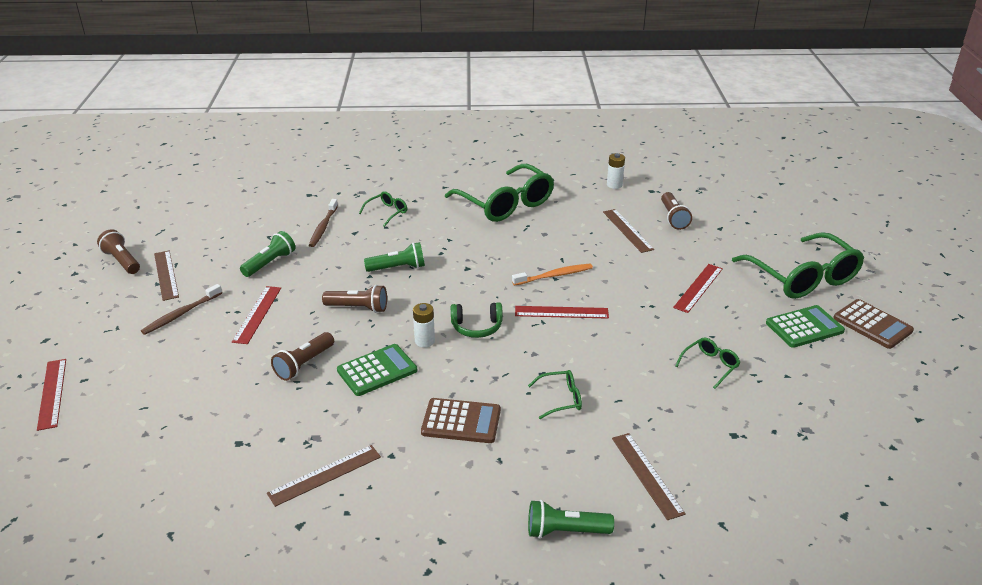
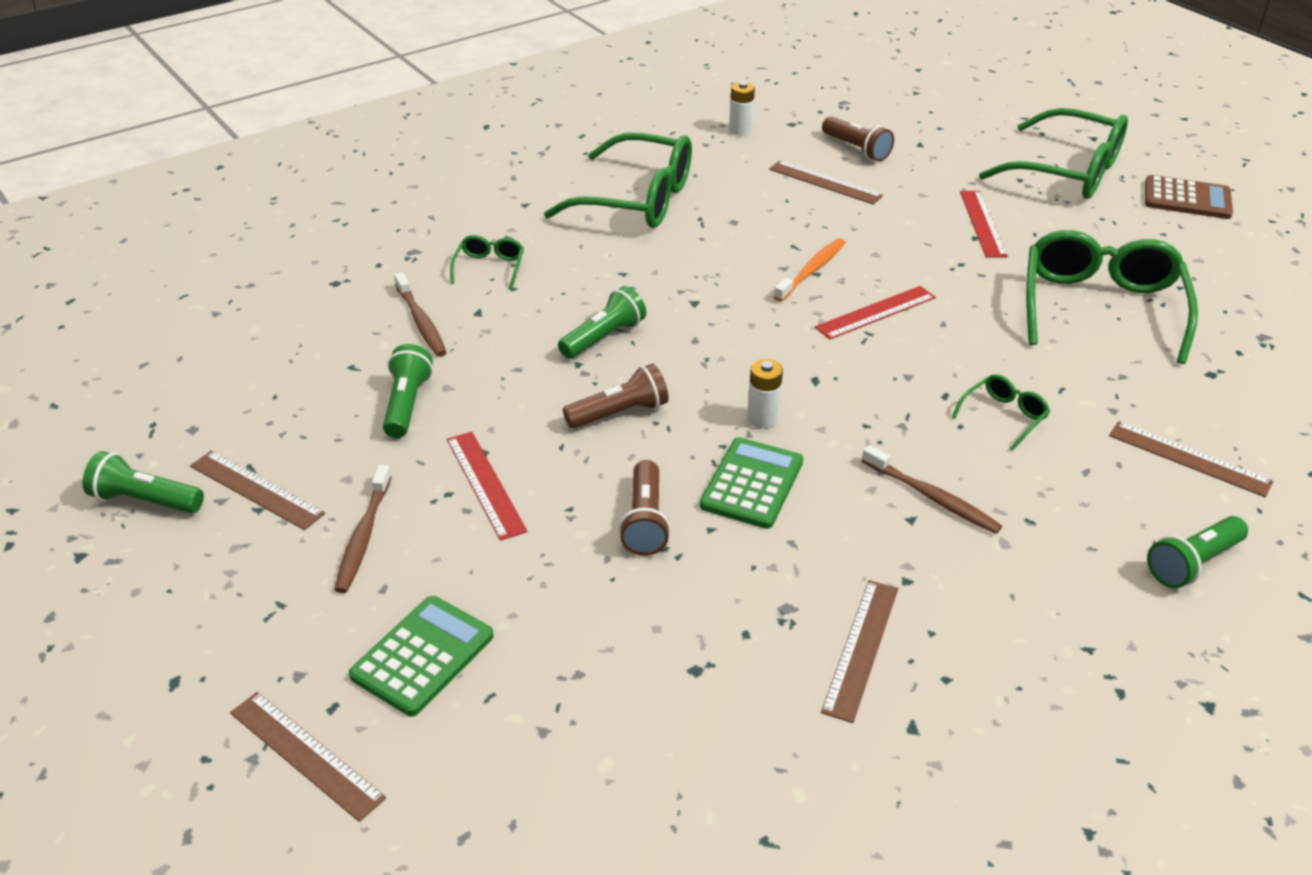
camera: 35 degrees left, 5 degrees up
(52, 393) = (306, 754): red ruler -> brown ruler
(122, 261) = (145, 500): brown flashlight -> green flashlight
(461, 421) = (932, 497): brown calculator -> brown toothbrush
(477, 327) = (802, 372): green headphones -> none
(710, 366) = (1100, 308): green glasses -> green glasses, size x2.27
(804, 327) = (1133, 227): green calculator -> green calculator (423, 656)

